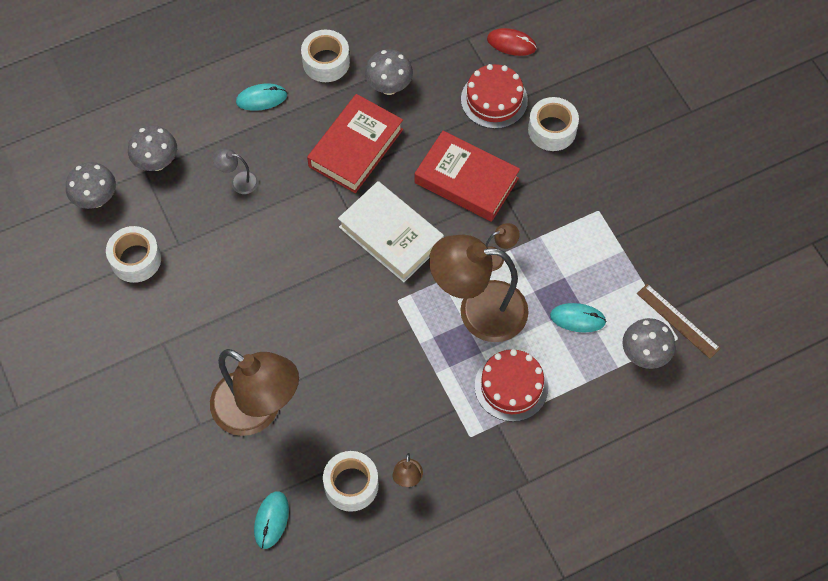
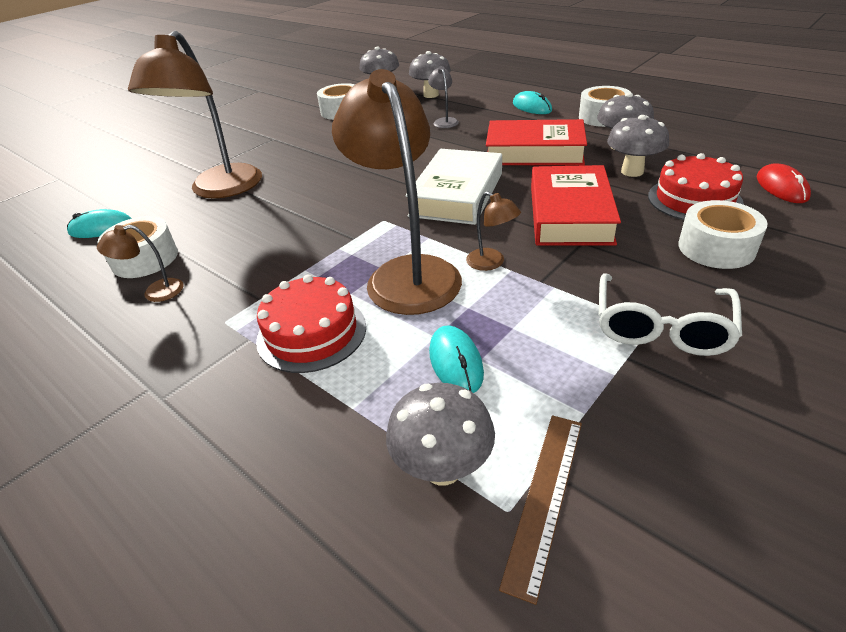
camera: 70 degrees right, 25 degrees down
(433, 107) = (632, 171): none -> grey mushroom
(602, 207) = (661, 327): none -> white glasses

